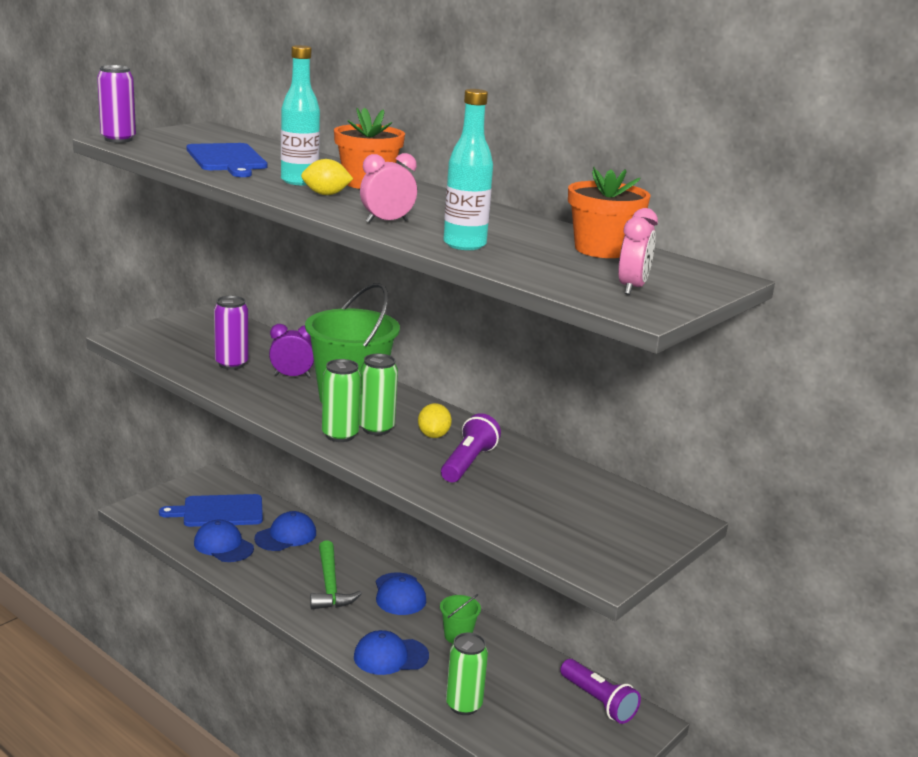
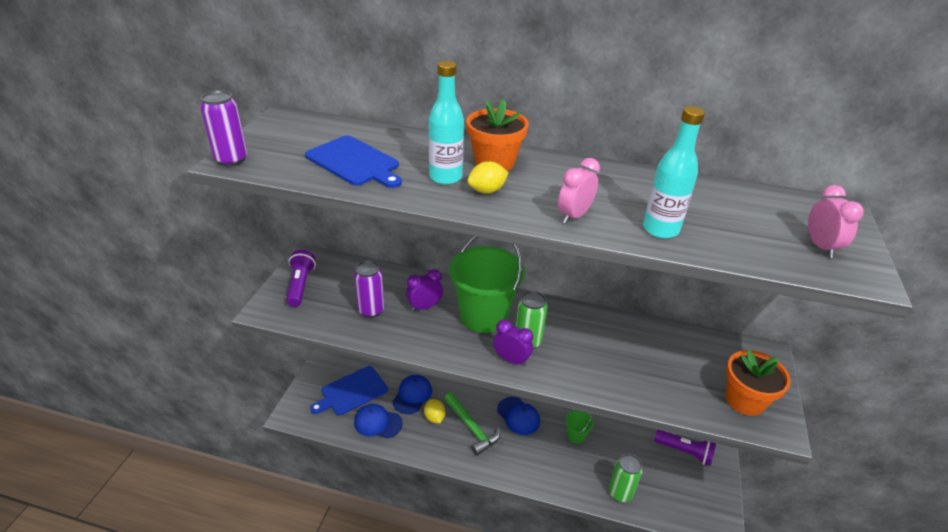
camera: 25 degrees left, 15 degrees up
(340, 435) = (511, 360): green can -> purple clock
(390, 656) = (551, 473): blue cap -> none
(433, 435) = (568, 333): yellow lemon -> yellow lemon (434, 417)
(468, 463) = (612, 353): purple flashlight -> purple flashlight (300, 285)
(601, 249) = (739, 199): orange flower pot -> orange flower pot (744, 400)

